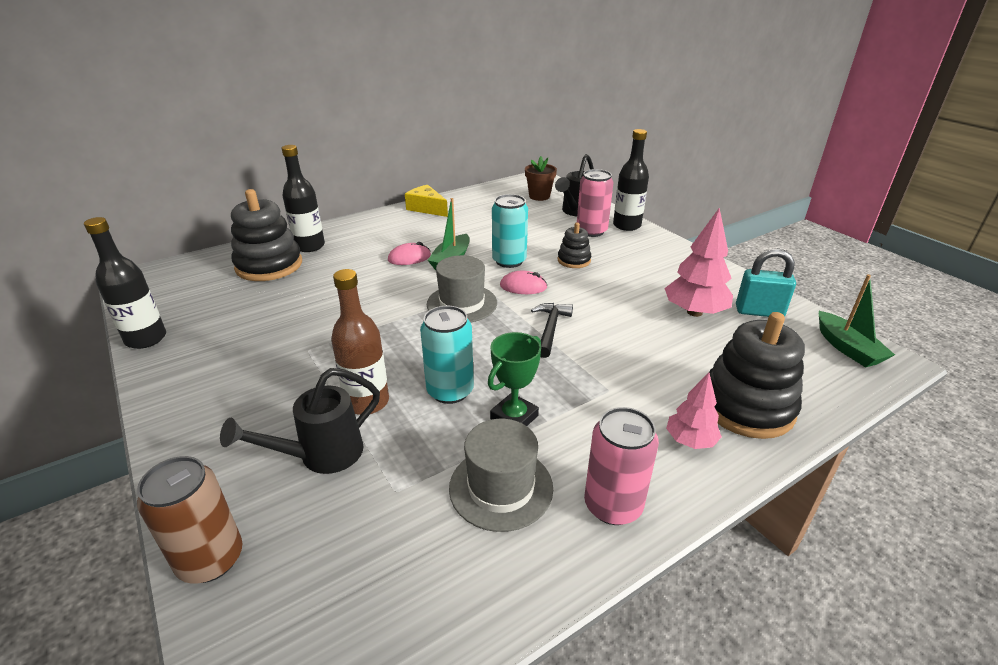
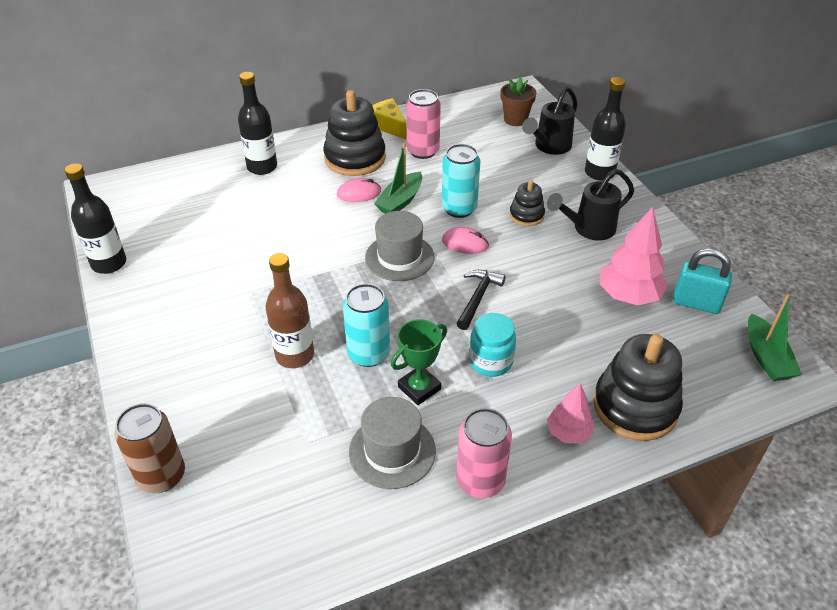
camera: 10 degrees right, 10 degrees up
(269, 265) = (221, 188): black stacking toy -> black stacking toy (355, 158)
(320, 456) = (250, 401): black watering can -> black watering can (588, 229)
(582, 383) = (491, 361): none -> turquoise jar
(591, 231) = (558, 177): pink can -> pink can (423, 151)

